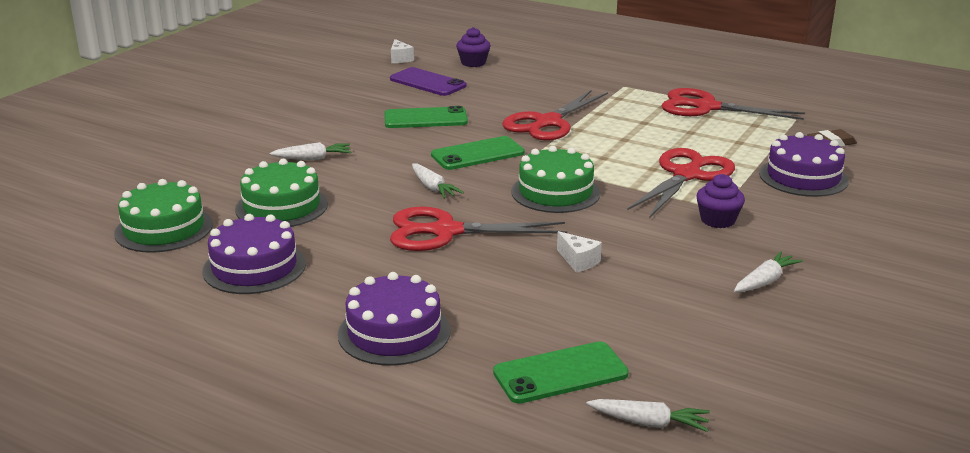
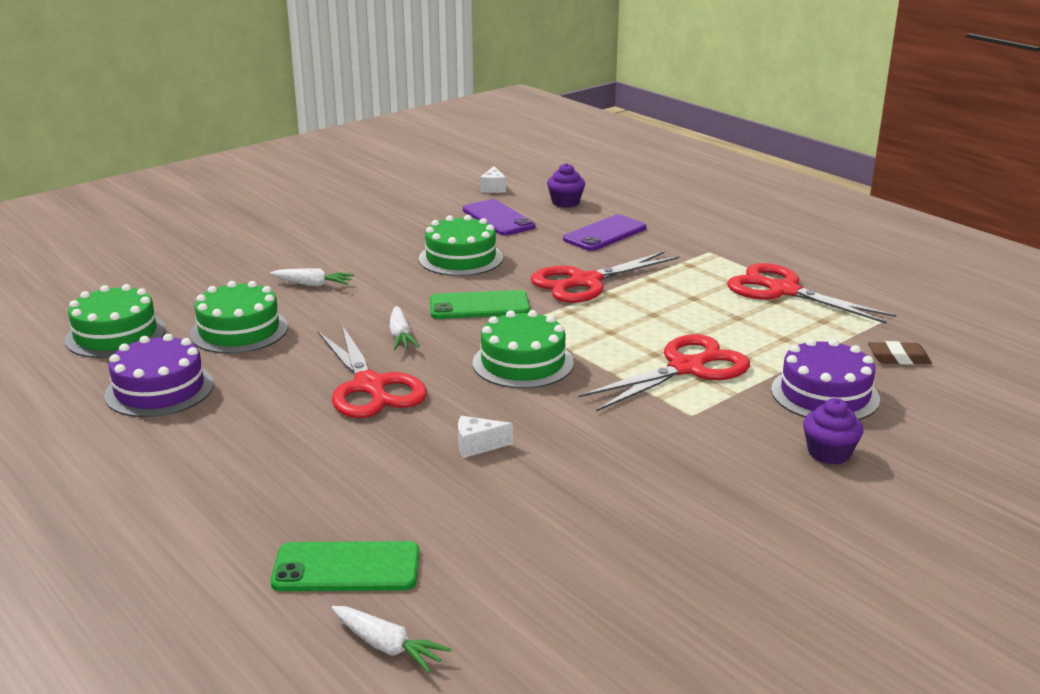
camera: 20 degrees right, 0 degrees up
(394, 332) = (225, 485): purple cake -> none
(425, 118) = (461, 258): green phone -> green cake
(445, 232) = (370, 386): red scissors -> red scissors turned 135 degrees counterclockwise
(529, 83) = (605, 234): none -> purple phone
(578, 261) = (477, 446): white cheese -> white cheese turned 105 degrees clockwise
(717, 220) = (674, 428): purple cupcake -> purple cupcake (829, 453)
(765, 281) = (664, 512): white carrot -> none

